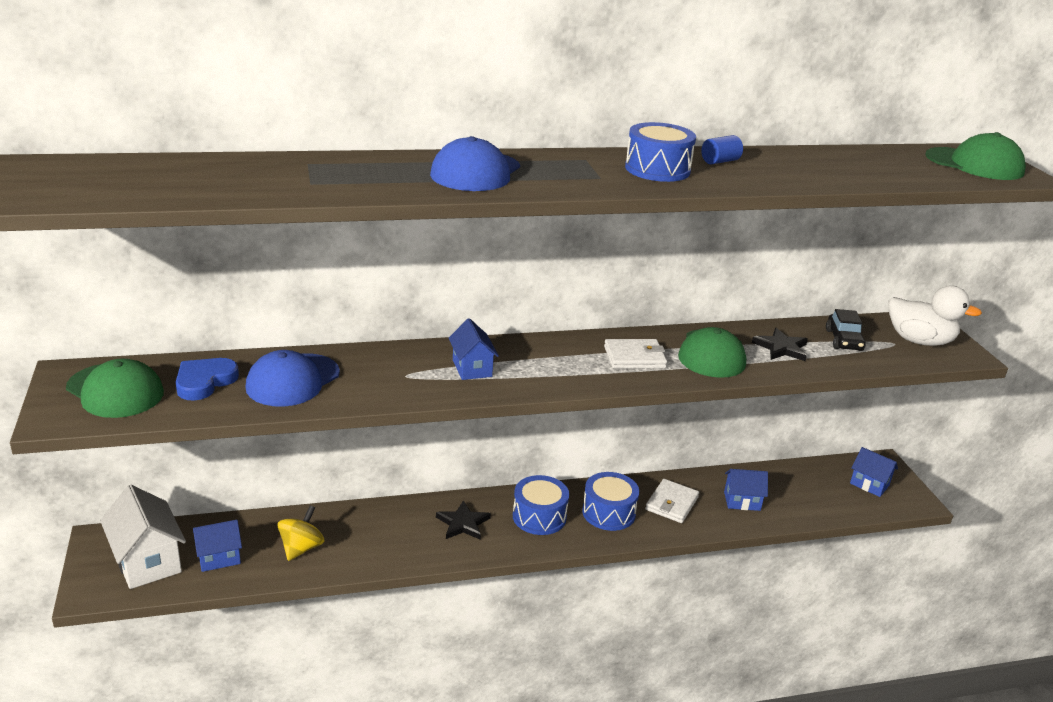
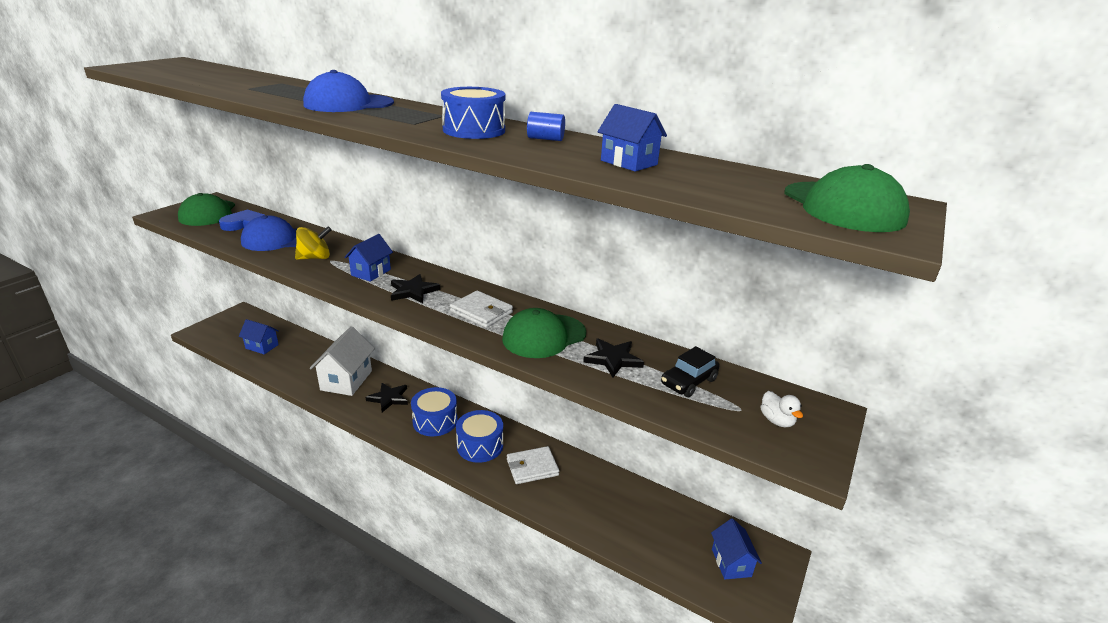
camera: 45 degrees right, 0 degrees up
(147, 561) = (237, 331): white house -> white house (346, 380)
(301, 548) = (298, 363): yellow spinning top -> yellow spinning top (315, 258)
(547, 367) = (413, 291): none -> black star
(742, 501) = (588, 500): blue house -> blue house (629, 162)
(919, 341) = (776, 421): white duck -> white duck, size x0.47

